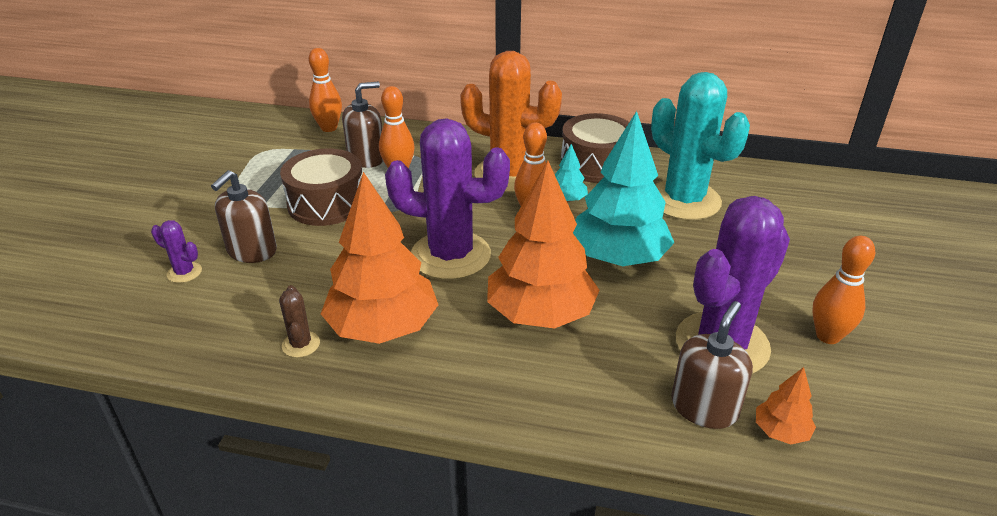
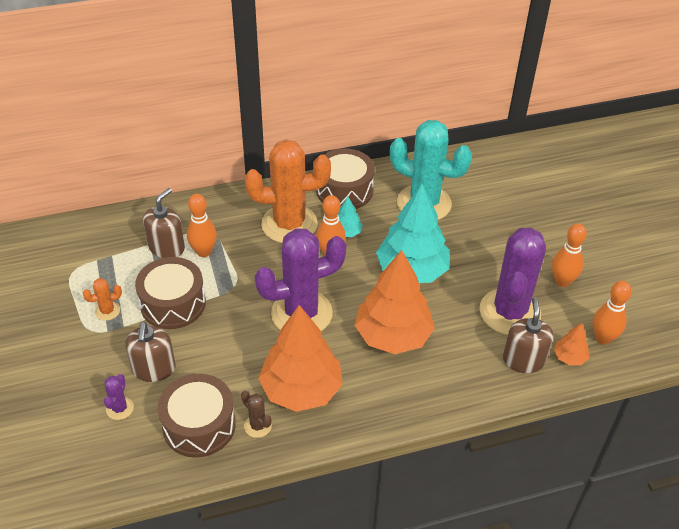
camera: 30 degrees left, 10 degrees up
(184, 272) = (120, 408): purple cactus -> purple cactus turned 75 degrees counterclockwise
(242, 318) = (199, 425): none -> brown drum
(260, 189) = (107, 311): none -> orange cactus
(329, 128) = (108, 227): orange bowling pin -> orange bowling pin (603, 338)

